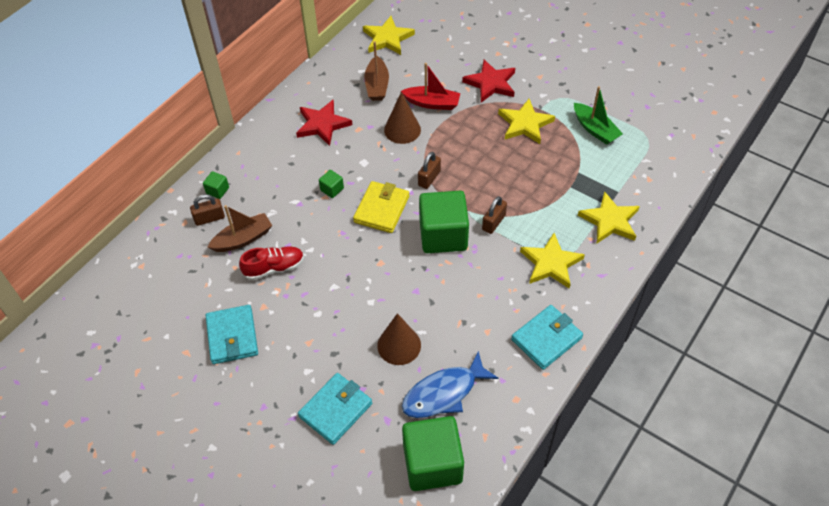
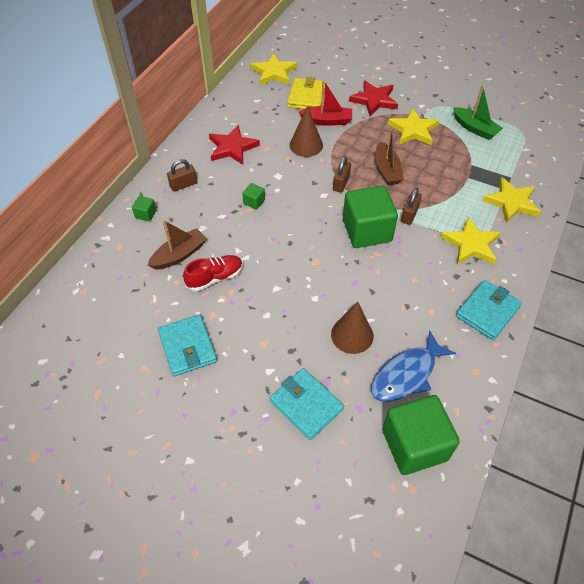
camera: 10 degrees left, 0 degrees up
(209, 218) = (143, 240): brown padlock -> brown padlock (183, 185)
(335, 410) = (306, 405): turquoise wallet -> turquoise wallet turned 75 degrees counterclockwise
(377, 85) = (274, 111): brown boat -> brown boat (387, 170)
(381, 209) = (304, 214): yellow wallet -> yellow wallet (307, 97)

